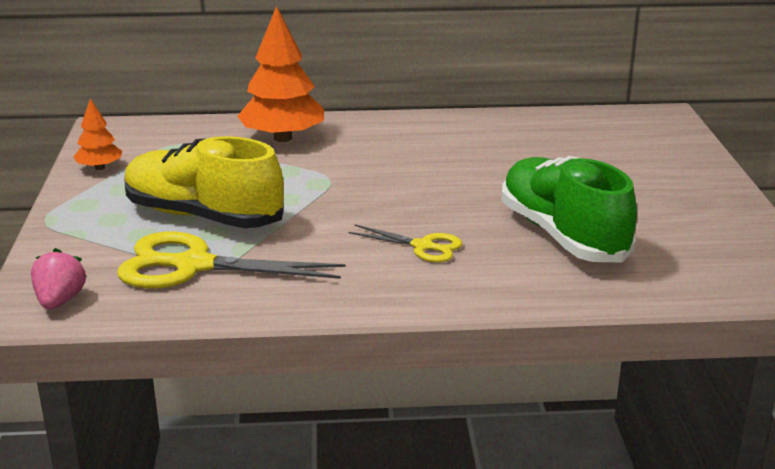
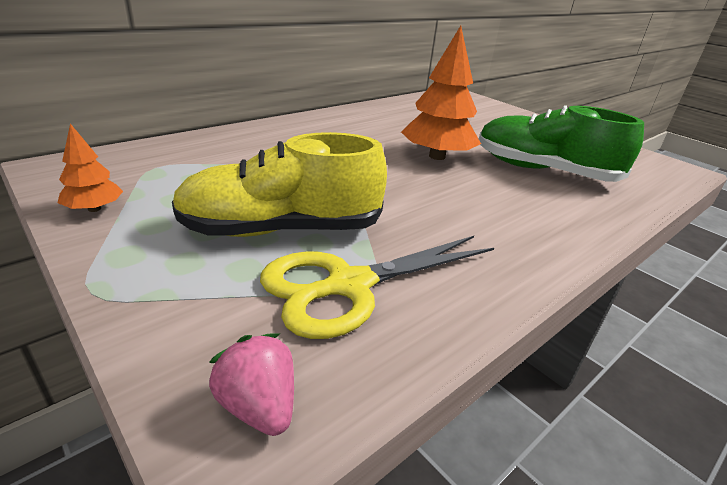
camera: 40 degrees left, 5 degrees up
(283, 138) = (250, 144): orange tree -> orange tree (437, 156)
(423, 246) = (488, 203): yellow scissors -> none

